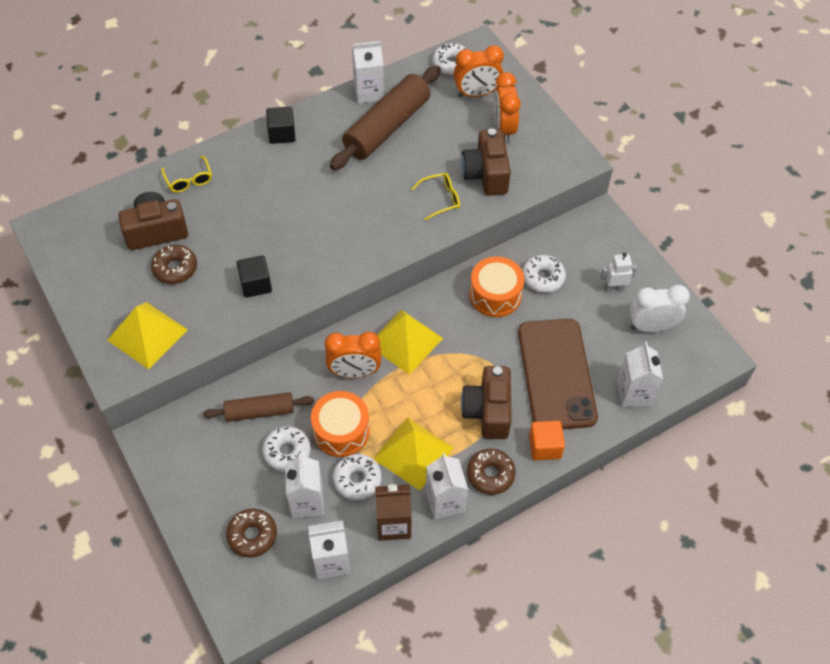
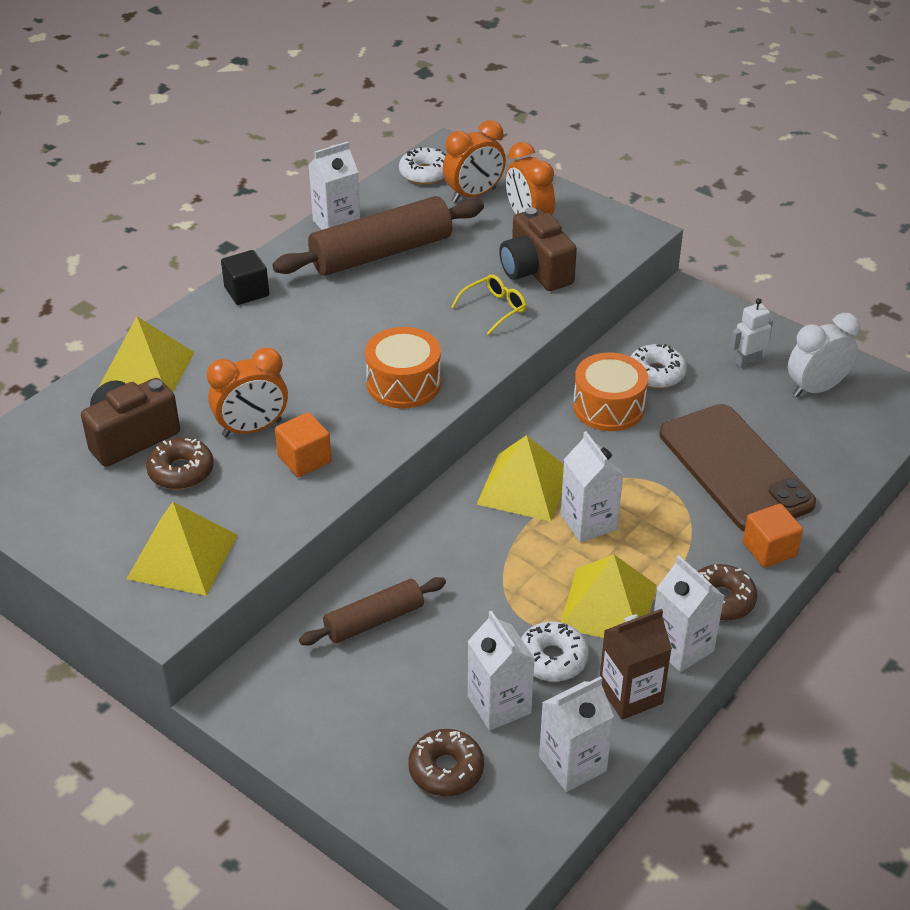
camera: 20 degrees left, 15 degrees down
(189, 180) = (146, 370): yellow glasses -> yellow pyramid
(256, 284) = (304, 459): black cube -> orange cube
(287, 452) = (438, 656): white donut -> none
(341, 431) = (498, 610): orange drum -> orange drum (403, 383)
(354, 372) = (477, 539): orange clock -> orange clock (252, 429)
(387, 127) = (381, 253): brown rolling pin -> brown rolling pin turned 45 degrees clockwise
(487, 411) = (675, 532): brown camera -> none
(633, 393) = (839, 462): white carton -> white carton (588, 522)

